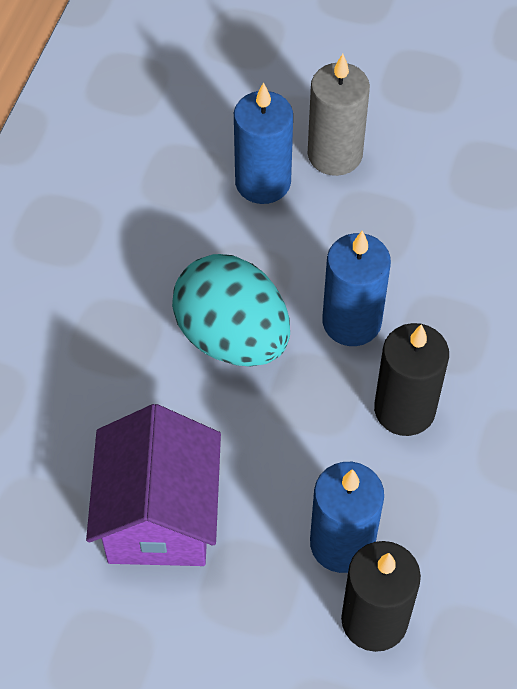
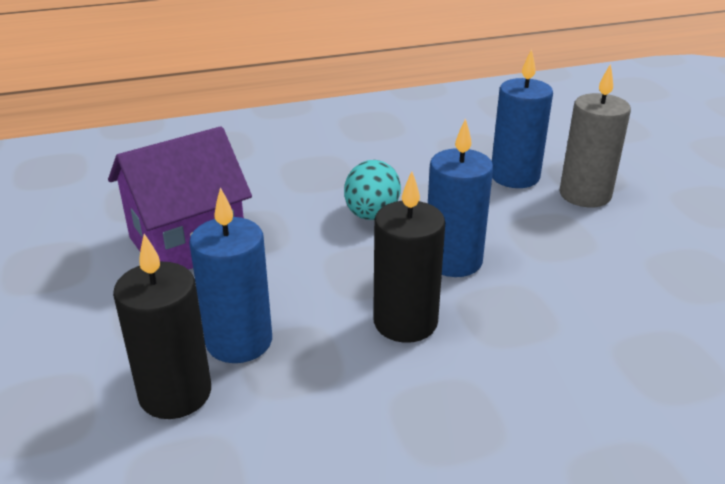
camera: 55 degrees right, 25 degrees down
(232, 337) = (371, 214): turquoise egg -> turquoise egg, size x0.64

